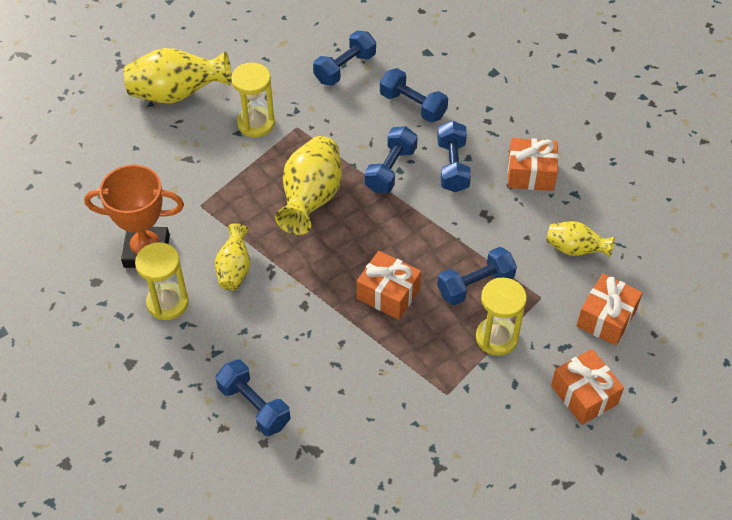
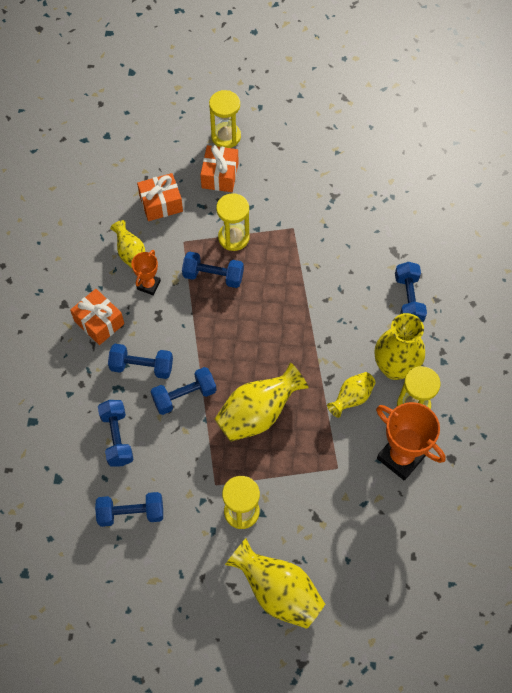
camera: 140 degrees left, 10 degrees up
(214, 326) = (395, 367): none -> yellow vase
(388, 294) = (270, 309): orange gift -> none
(452, 166) = (142, 366): blue dumbbell -> blue dumbbell turned 60 degrees clockwise
(525, 234) = (148, 285): none -> orange trophy
(629, 447) = (226, 136): none -> yellow hourglass

